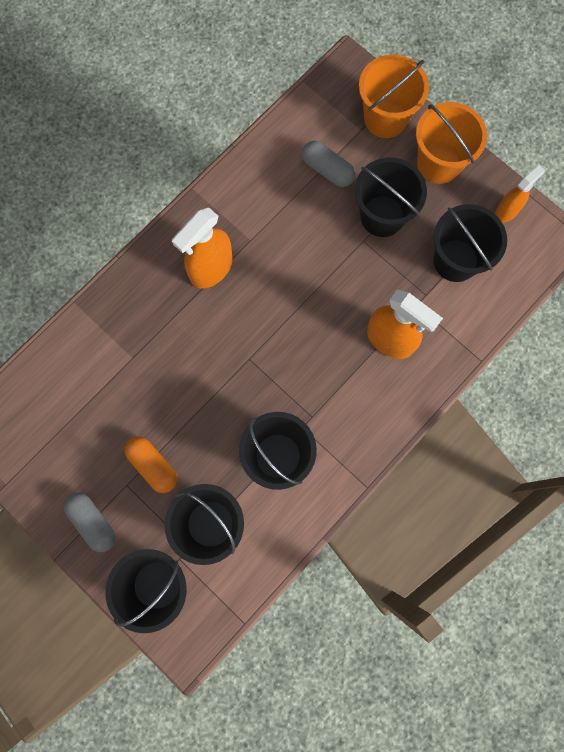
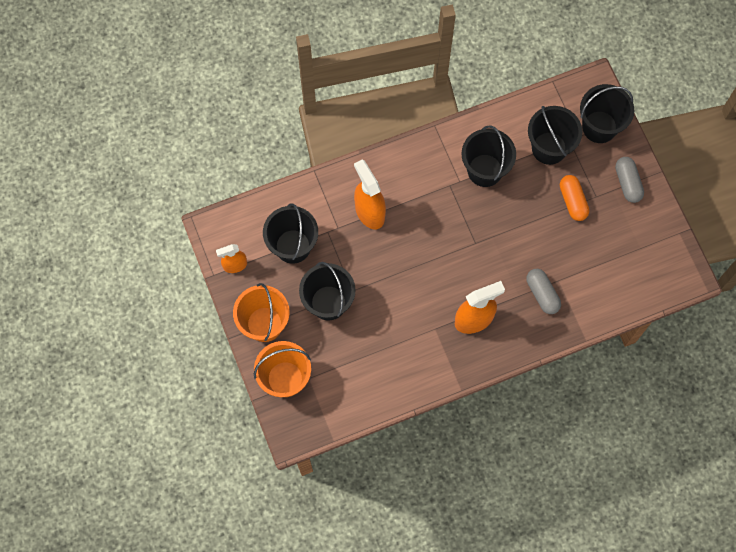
camera: 155 degrees left, 5 degrees down
(327, 170) = (351, 357): grey capsule -> grey capsule (542, 294)

